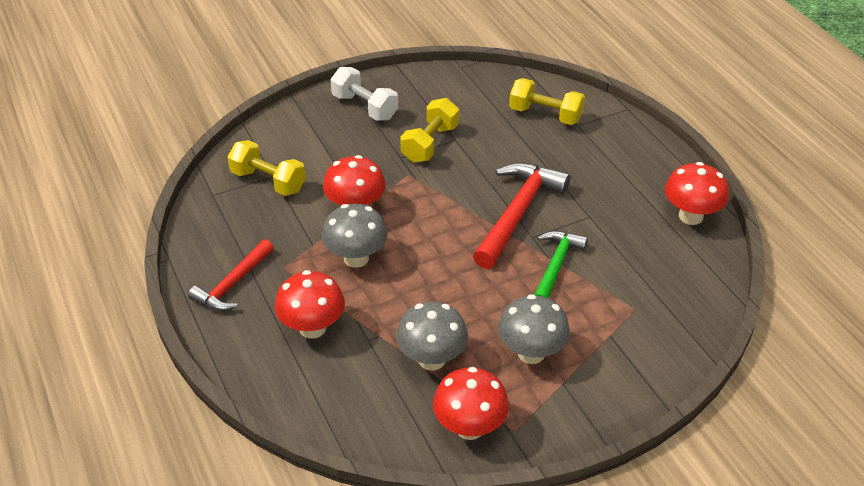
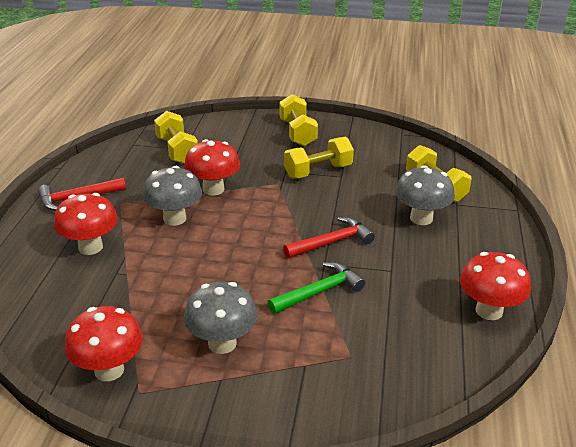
camera: 35 degrees right, 10 degrees down
(365, 107) = (298, 133): white dumbbell -> yellow dumbbell
(432, 359) = (143, 308): grey mushroom -> grey mushroom (421, 218)
(518, 213) = (332, 242): red hammer -> red hammer, size x0.63

